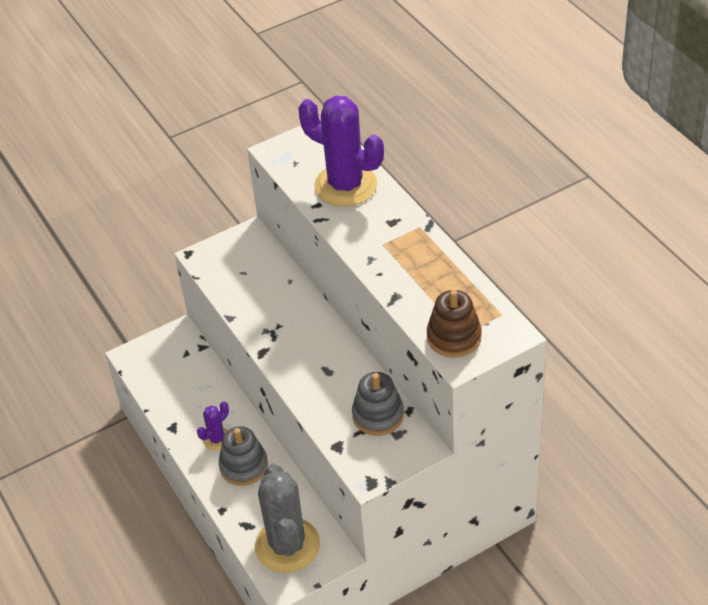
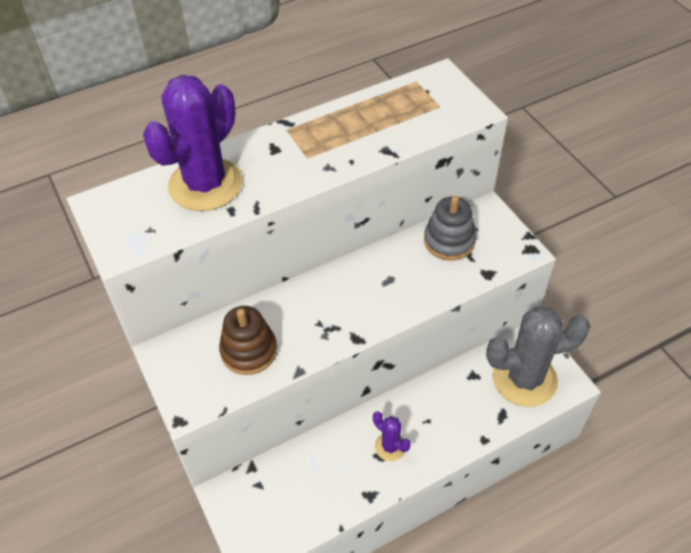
camera: 90 degrees left, 5 degrees up
(244, 466) = (427, 419): grey stacking toy -> none
(454, 337) = (444, 112): brown stacking toy -> brown stacking toy (249, 351)

